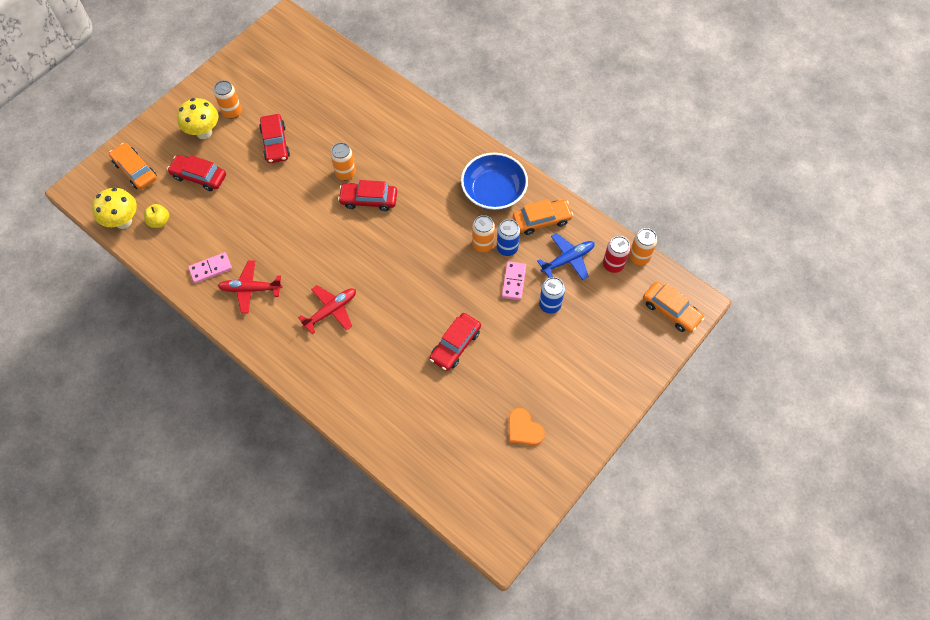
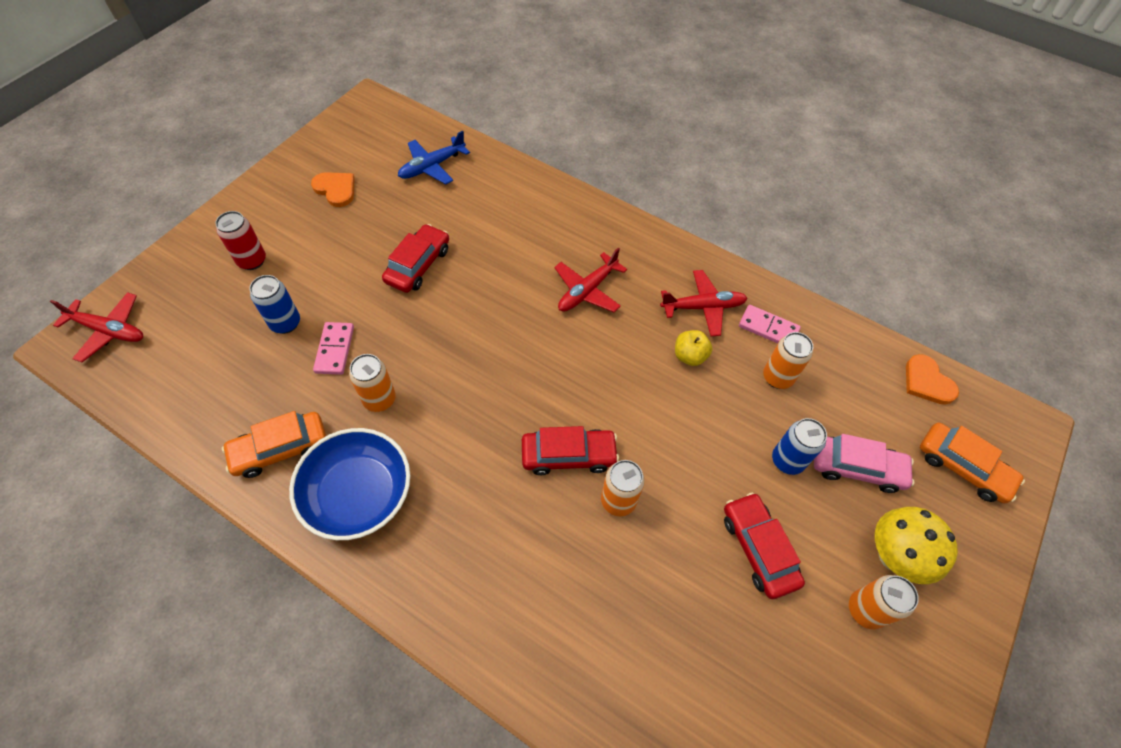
camera: 170 degrees right, 5 degrees down
(123, 221) = (927, 382): yellow mushroom -> orange heart
(159, 221) = (875, 387): yellow apple -> yellow apple (689, 356)
(199, 176) = (856, 468): red car -> pink car
(210, 269) = (768, 328): pink domino -> pink domino turned 60 degrees clockwise
(507, 248) = (341, 397): blue can -> blue can (787, 460)
(568, 259) = (247, 389): blue plane -> blue plane (432, 166)
(613, 265) = (177, 388): red can -> red can (252, 261)
(639, 257) = (132, 403): orange can -> orange can (777, 377)
(671, 310) = (109, 331): orange car -> red plane

